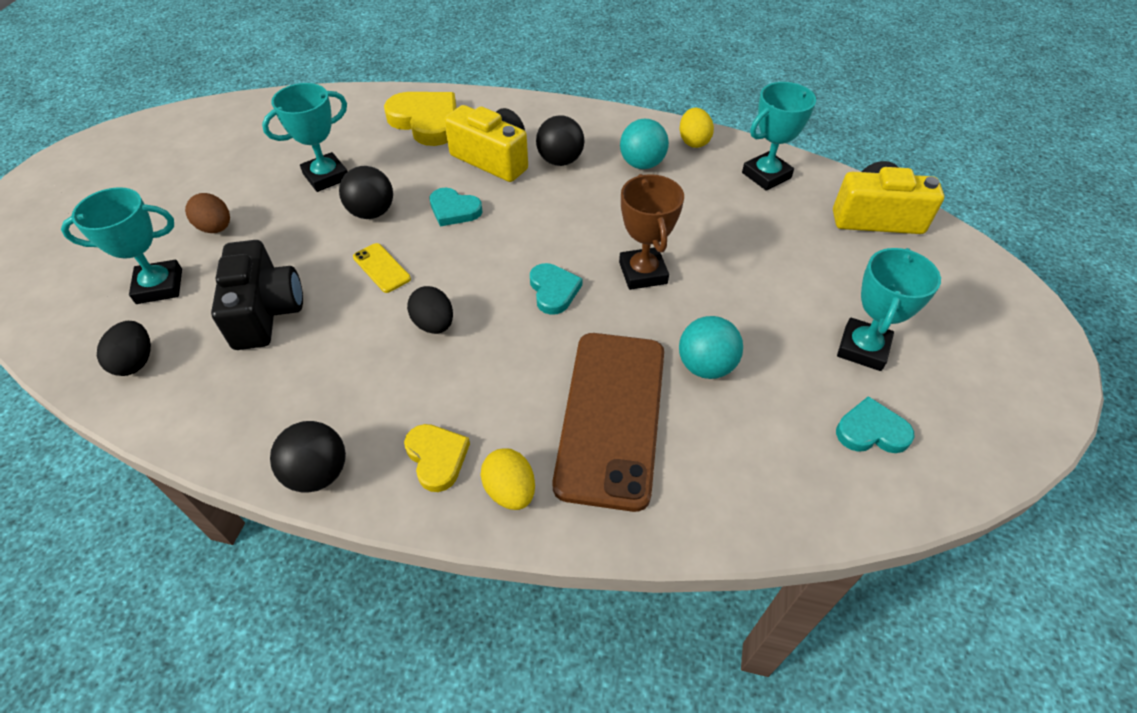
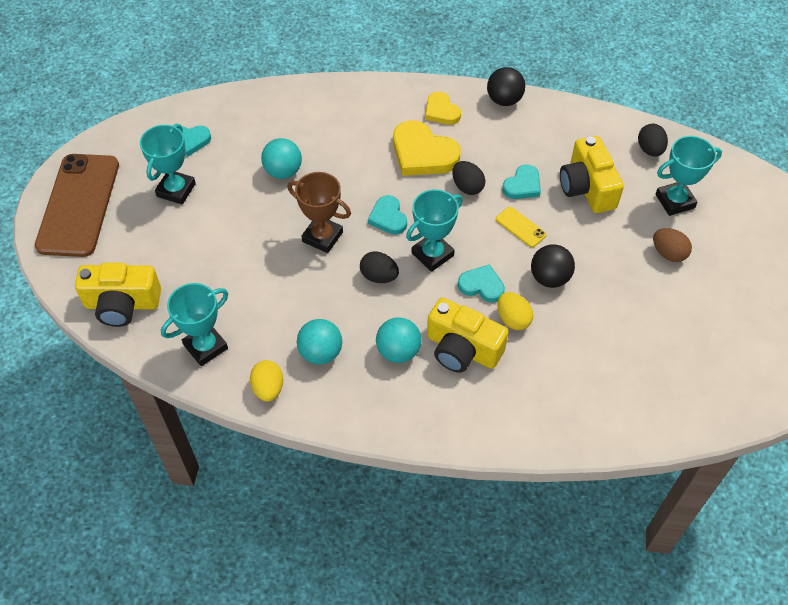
camera: 175 degrees right, 5 degrees up
(266, 311) = (587, 188): black camera -> yellow camera
(326, 176) = (608, 315): turquoise trophy -> turquoise trophy (432, 254)
(354, 321) = (522, 185): none -> turquoise heart
(426, 121) = (543, 398): yellow heart -> yellow heart (423, 153)
(510, 490) = (397, 99): yellow egg -> yellow egg (513, 319)
(560, 161) = (398, 351): black ball -> turquoise ball
(573, 226) = (379, 276): none -> black egg
(611, 416) = (343, 138): brown phone -> brown phone (78, 205)
(643, 273) = (322, 237): brown trophy -> brown trophy turned 45 degrees counterclockwise

